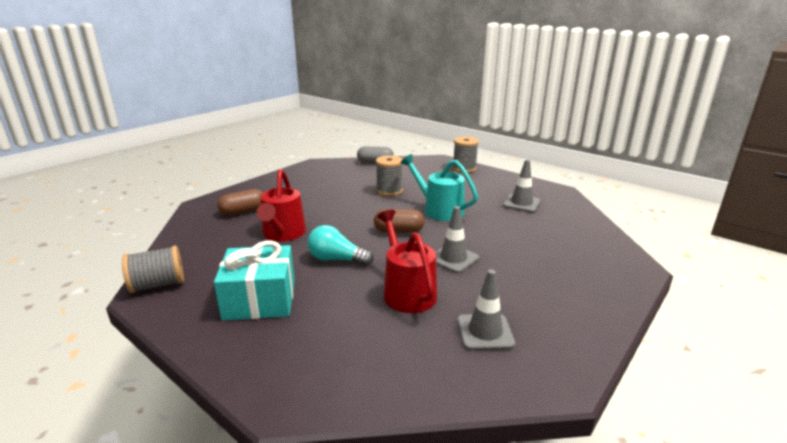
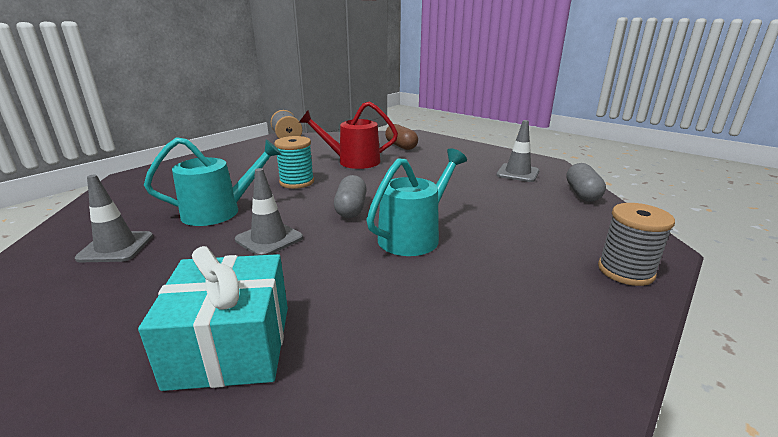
camera: 90 degrees right, 0 degrees up
(260, 299) = (249, 163): turquoise gift -> turquoise gift (231, 345)
(336, 259) = (297, 182): turquoise light bulb -> turquoise spool
(389, 191) = (474, 203): grey spool -> none
(399, 231) = (351, 209): brown capsule -> grey capsule
(406, 291) = (219, 211): red watering can -> turquoise watering can
(521, 203) = (458, 326): grey traffic cone -> grey traffic cone (517, 173)

